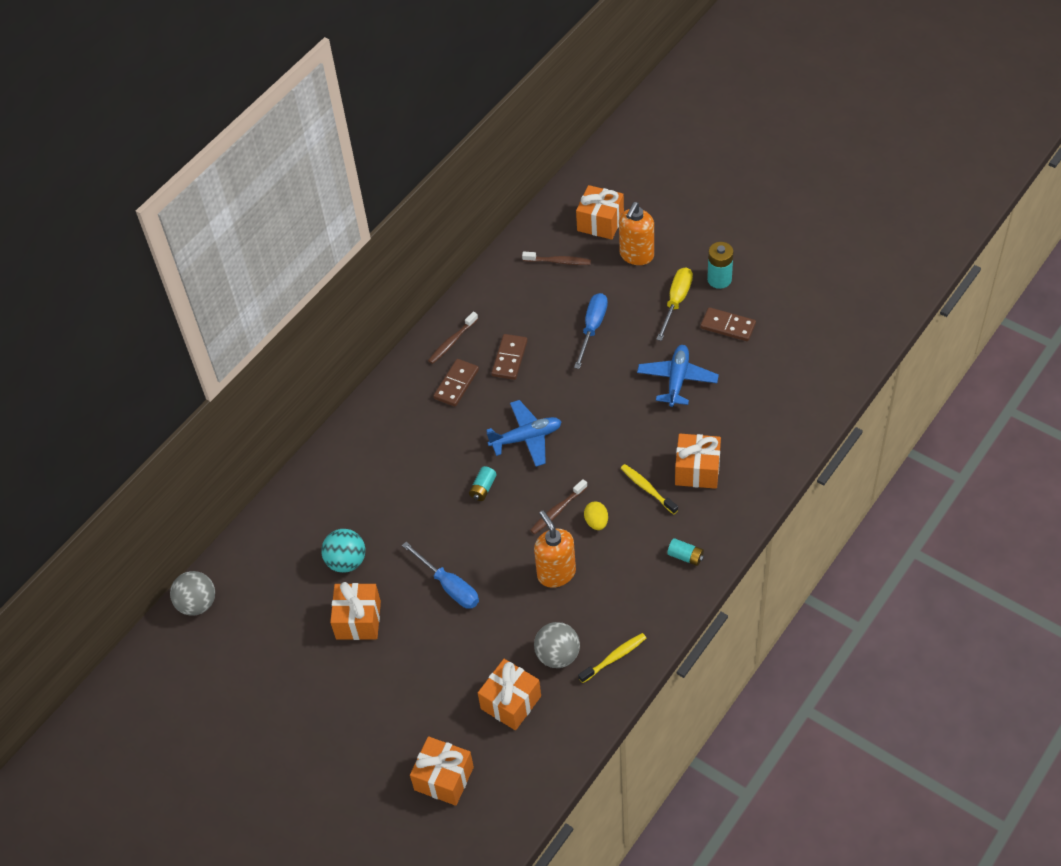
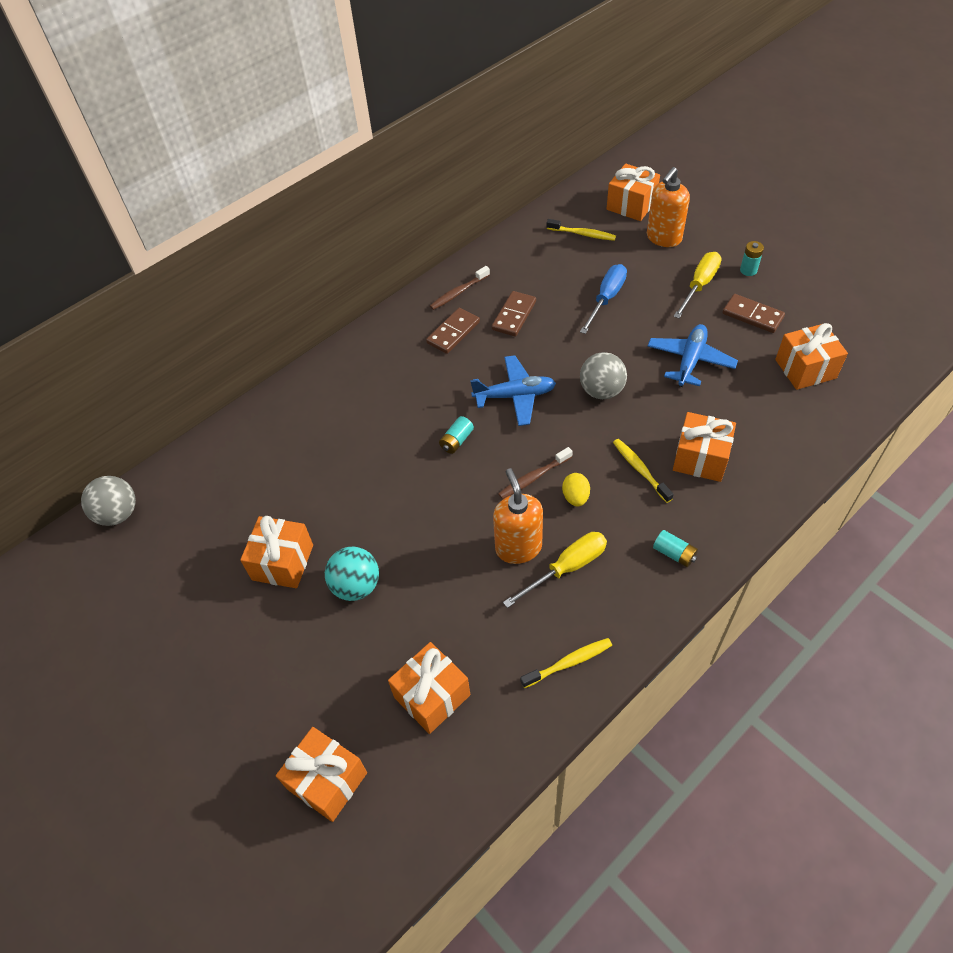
camera: 10 degrees right, 0 degrees up
(346, 561) = (289, 495): turquoise ball -> turquoise ball (356, 586)
(449, 586) = (393, 541): blue screwdriver -> none
(558, 655) = (501, 647): grey ball -> grey ball (601, 391)
(559, 261) = (583, 234): brown toothbrush -> yellow toothbrush
(600, 583) = (567, 568): none -> yellow screwdriver
(719, 279) = (748, 270): turquoise battery -> turquoise battery, size x0.65
(779, 372) = (805, 369): none -> orange gift

